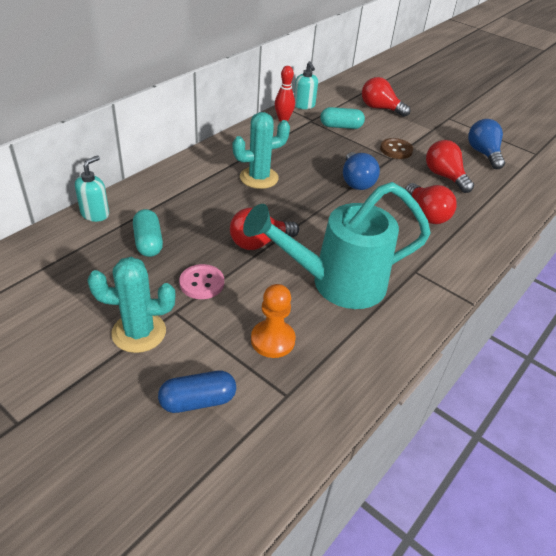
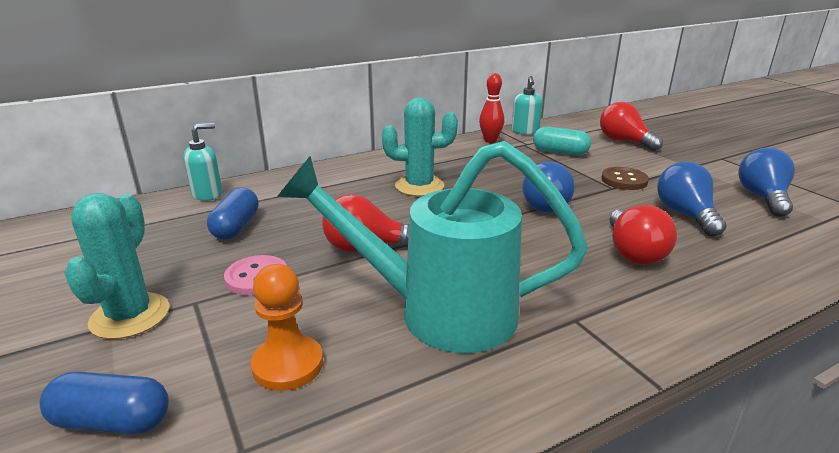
camera: 25 degrees right, 15 degrees down
(139, 332) = (130, 316): turquoise cactus -> turquoise cactus turned 75 degrees clockwise
(148, 242) = (236, 227): turquoise capsule -> blue capsule
(444, 176) = (685, 215): red light bulb -> blue light bulb

